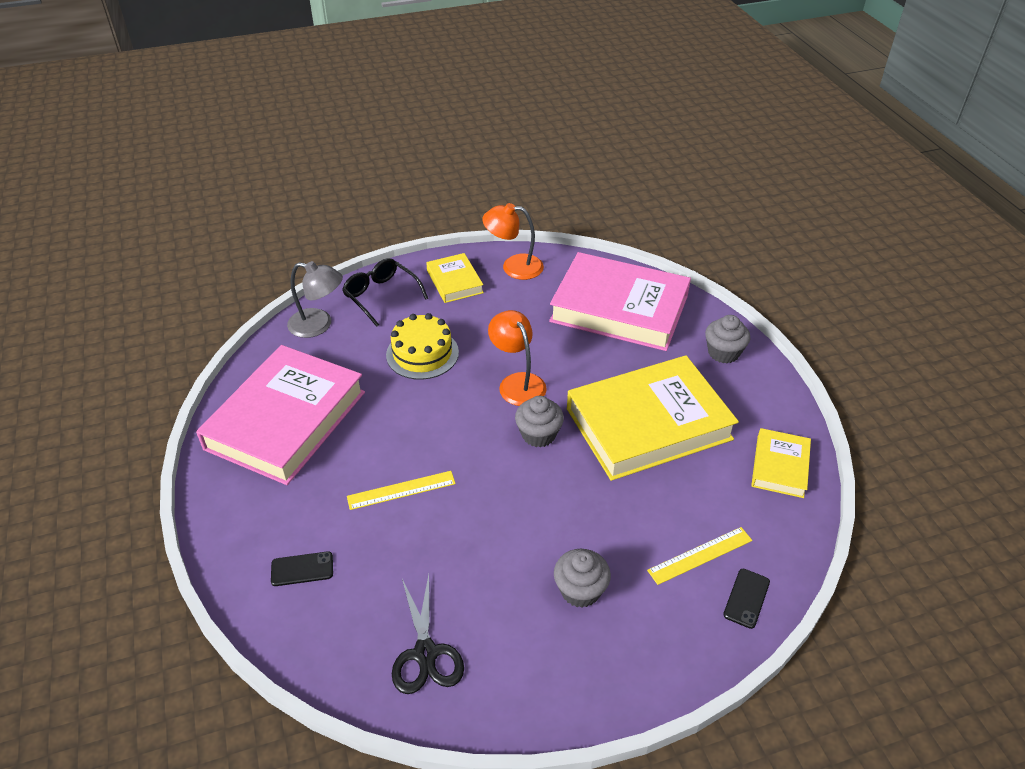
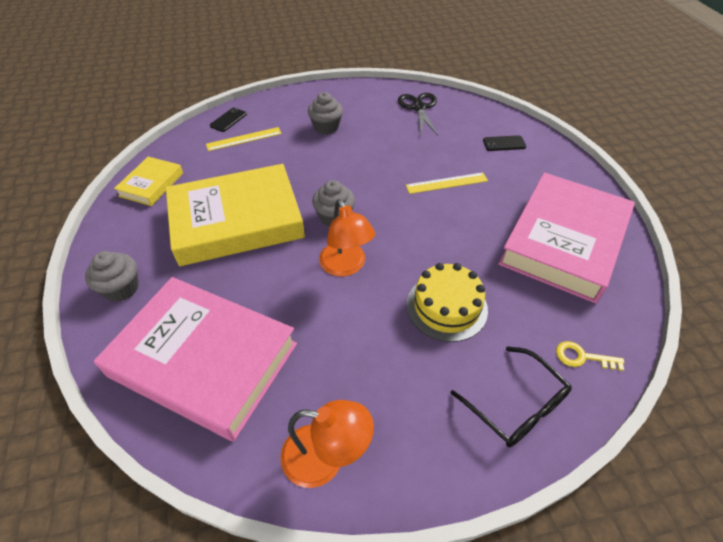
camera: 175 degrees left, 5 degrees up
(319, 325) = (582, 357): grey lamp -> yellow key
(454, 281) = (415, 429): yellow book -> none

